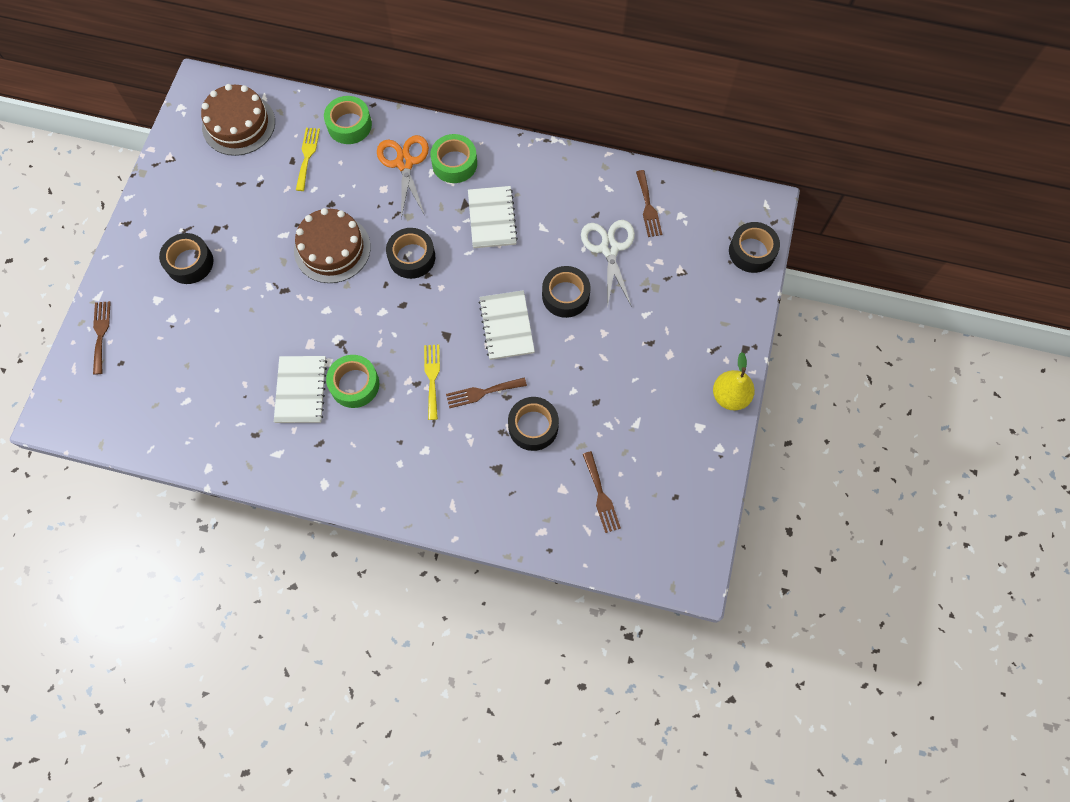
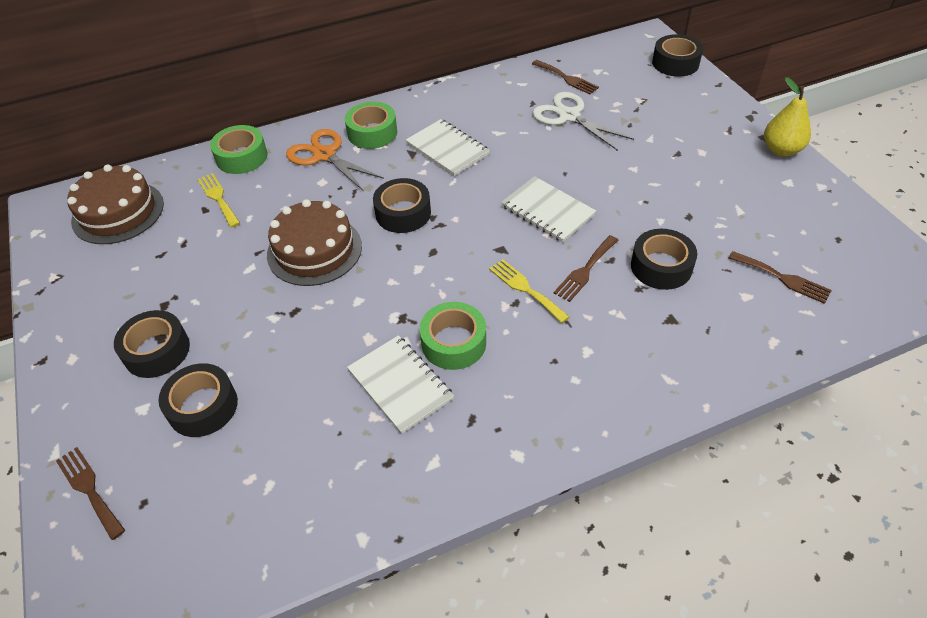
camera: 35 degrees left, 20 degrees down
(565, 295) = (572, 163): black tape -> black tape (203, 407)

